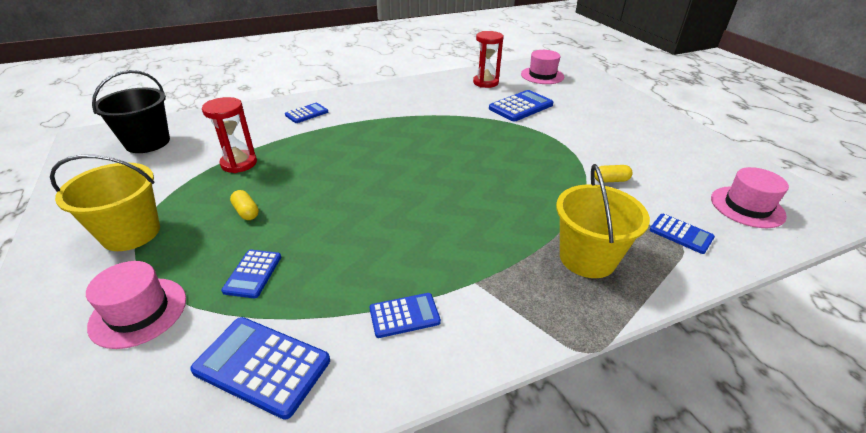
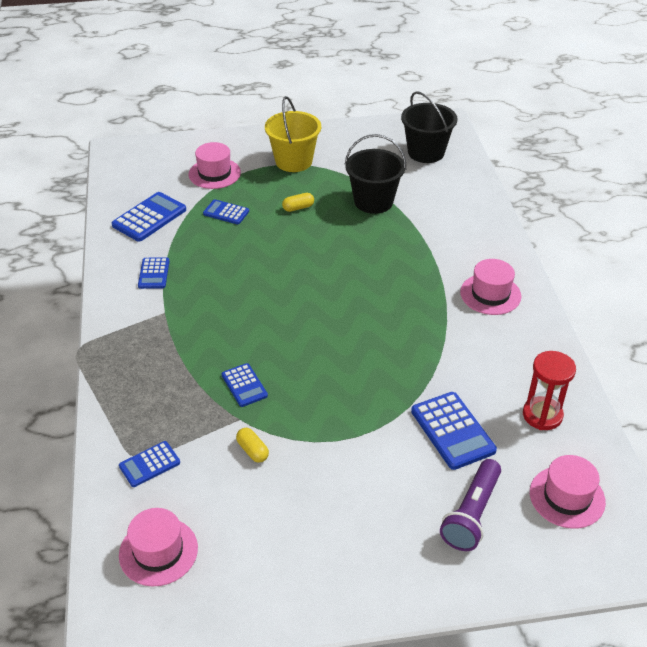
camera: 105 degrees right, 5 degrees up
(239, 163) = (373, 201): red hourglass -> black bucket
(307, 113) = (467, 242): blue calculator -> blue calculator (244, 385)
(374, 102) = (490, 294): none -> pink hat
(580, 98) = (471, 514): none -> purple flashlight
(587, 258) = (155, 383): yellow bucket -> none
(610, 180) = (252, 450): yellow capsule -> yellow capsule turned 45 degrees counterclockwise

